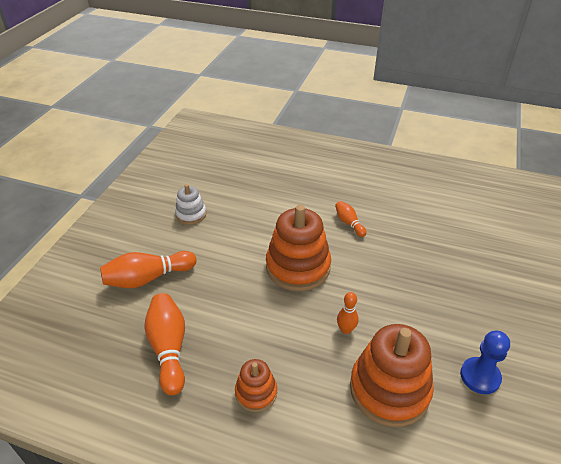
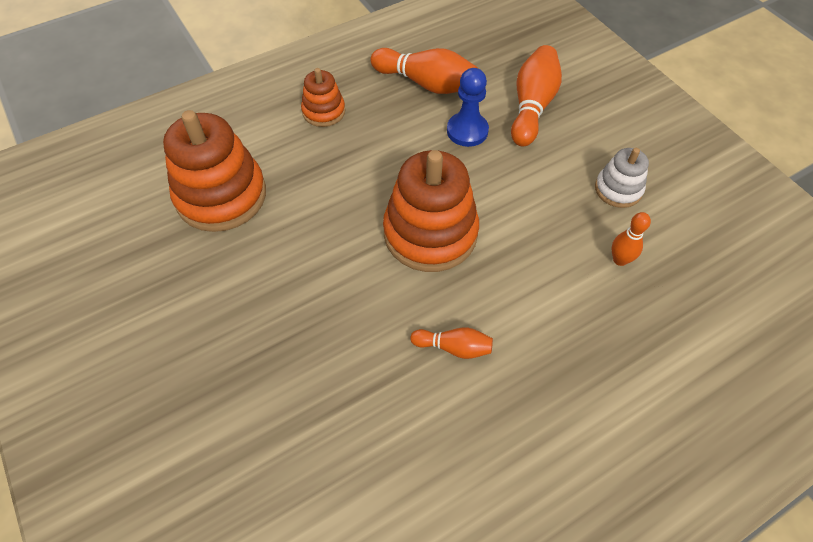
camera: 130 degrees right, 15 degrees up
(346, 329) = (309, 212): orange bowling pin -> orange bowling pin (620, 260)
(480, 376) = (144, 275): blue pawn -> blue pawn (467, 131)

